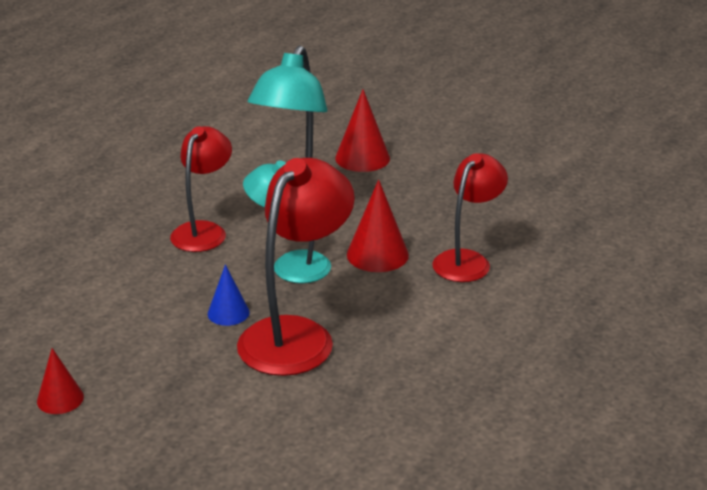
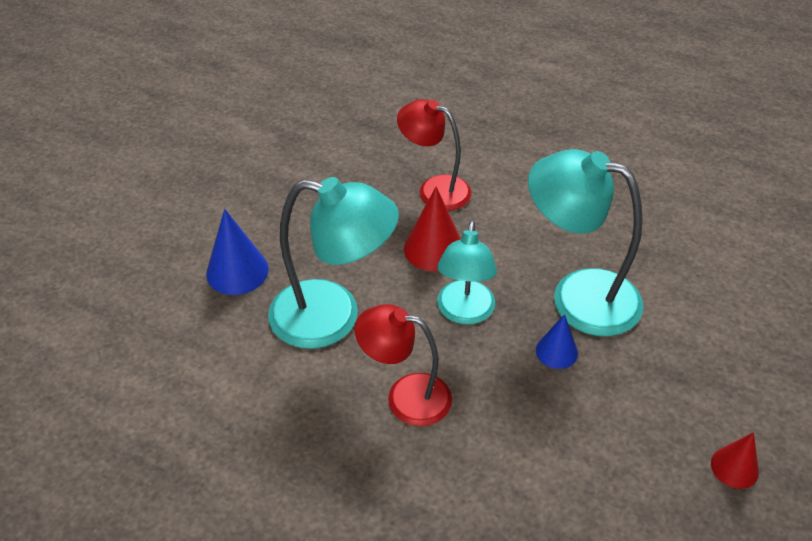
camera: 95 degrees left, 15 degrees up
(296, 335) = (578, 296): red lamp -> turquoise lamp
(362, 158) = (237, 271): red cone -> blue cone

